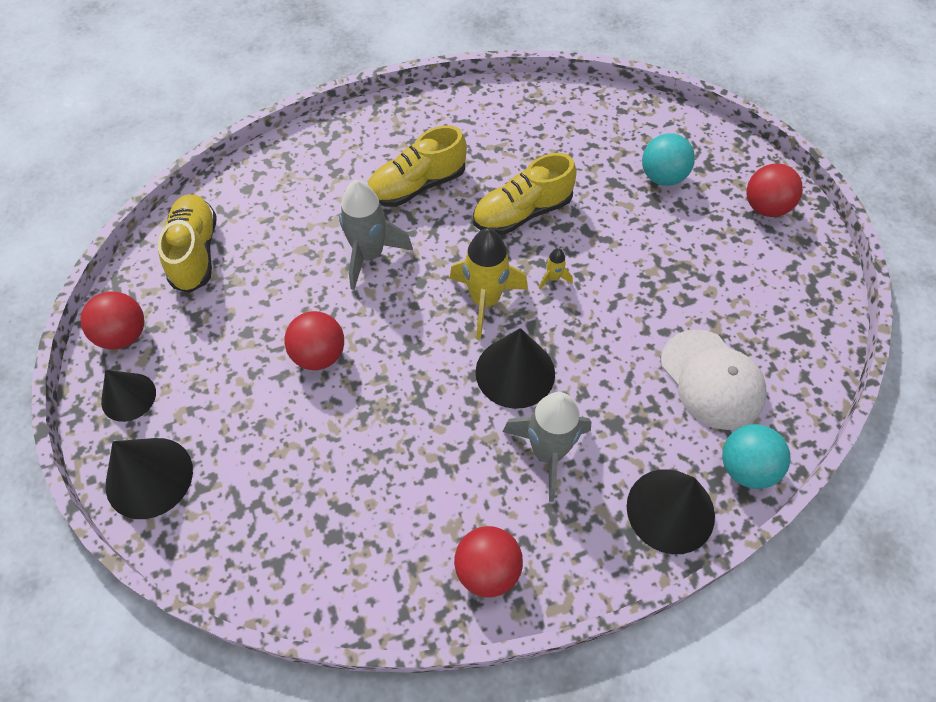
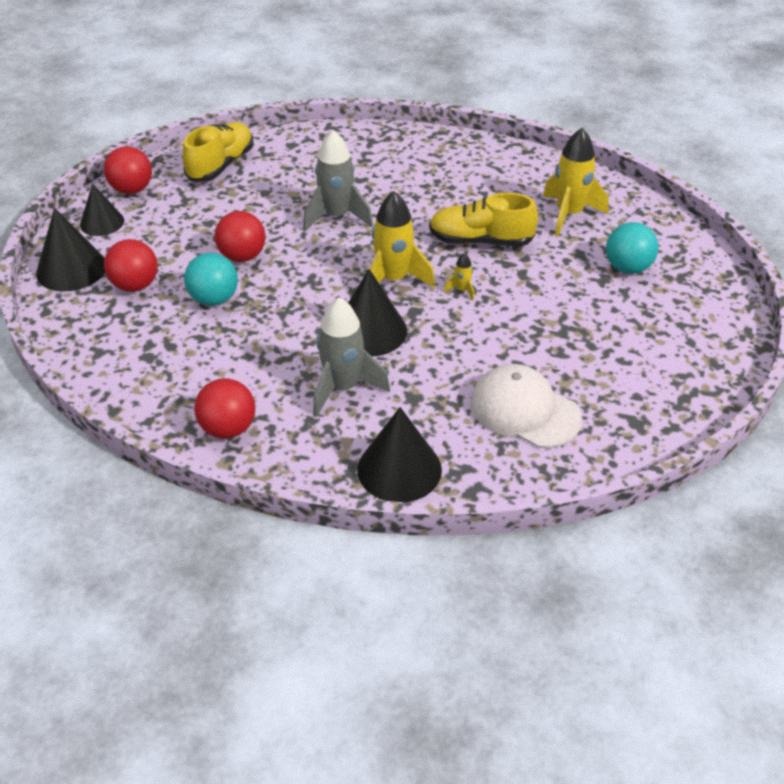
camera: 35 degrees right, 15 degrees down
(417, 186) = (416, 192): yellow shoe -> none
(569, 143) = (569, 214): none -> yellow rocket
(712, 379) = (524, 410): white cap -> white cap turned 120 degrees clockwise
(745, 468) = (490, 477): turquoise ball -> turquoise ball (214, 299)
(765, 207) = (702, 326): red ball -> red ball (135, 285)

